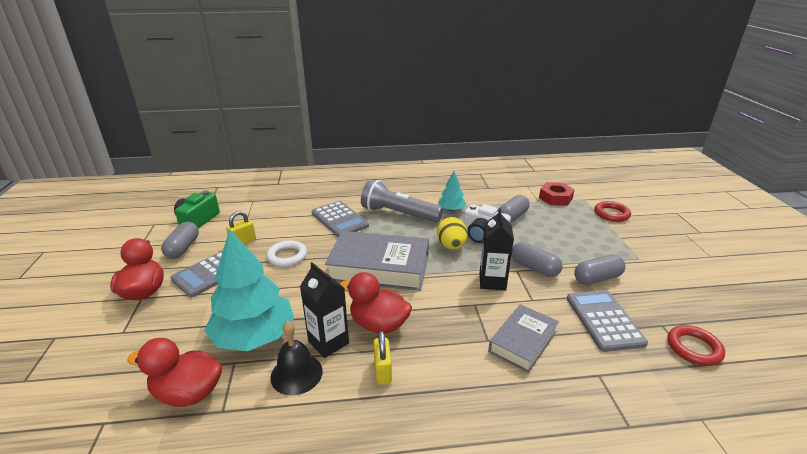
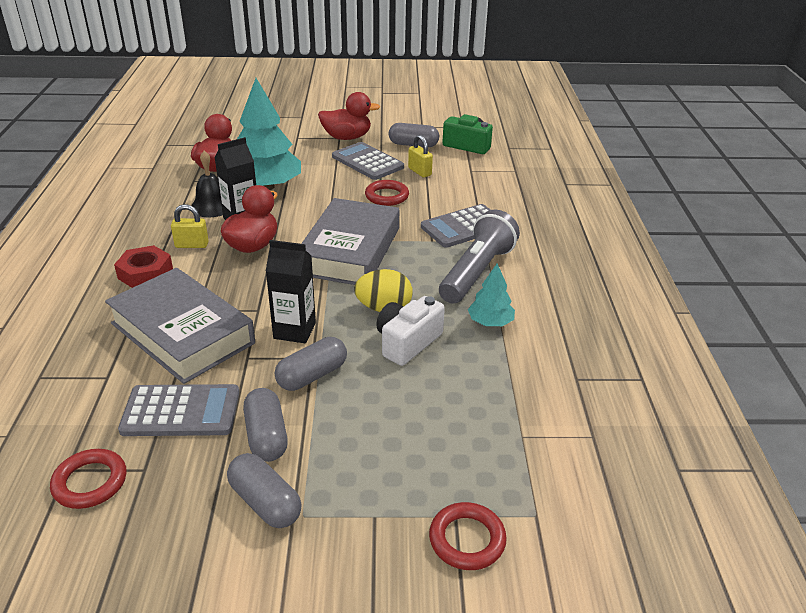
camera: 95 degrees right, 5 degrees up
(287, 256) = (387, 196): white ring -> red ring
(512, 217) = (461, 385): grey capsule -> grey capsule (265, 502)
(523, 341) = (182, 333): grey book -> grey book, size x1.68
(555, 198) = (537, 466): red nut -> red nut (145, 273)

